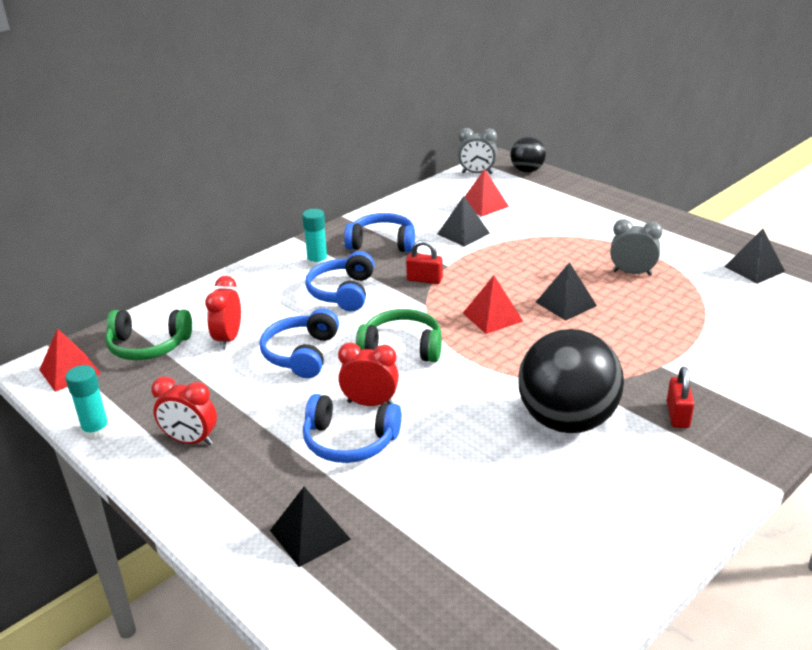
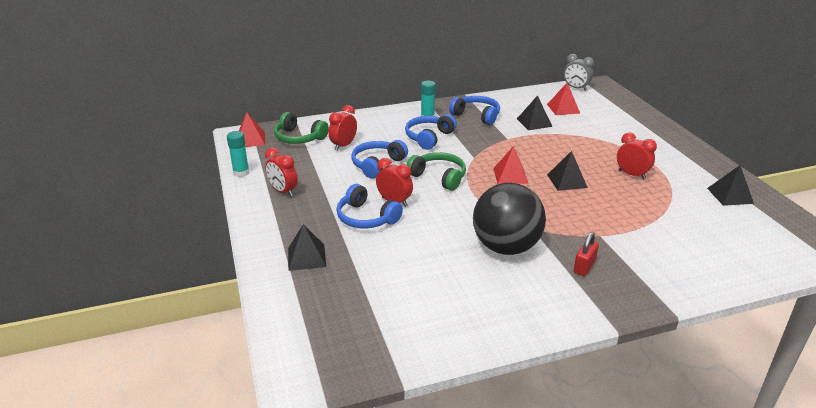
camera: 25 degrees right, 0 degrees up
(424, 279) = (485, 143): red padlock -> none
(527, 170) = (613, 94): black ball -> none
(632, 273) = (631, 174): grey clock -> red clock

